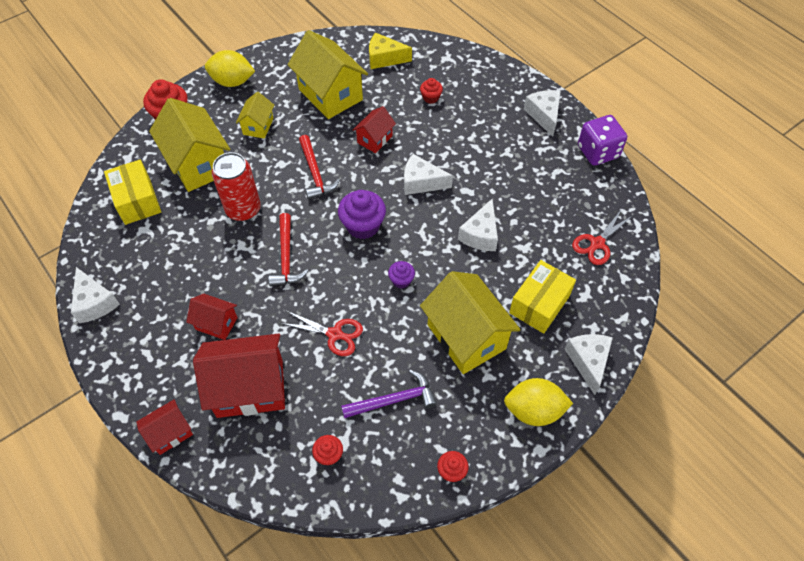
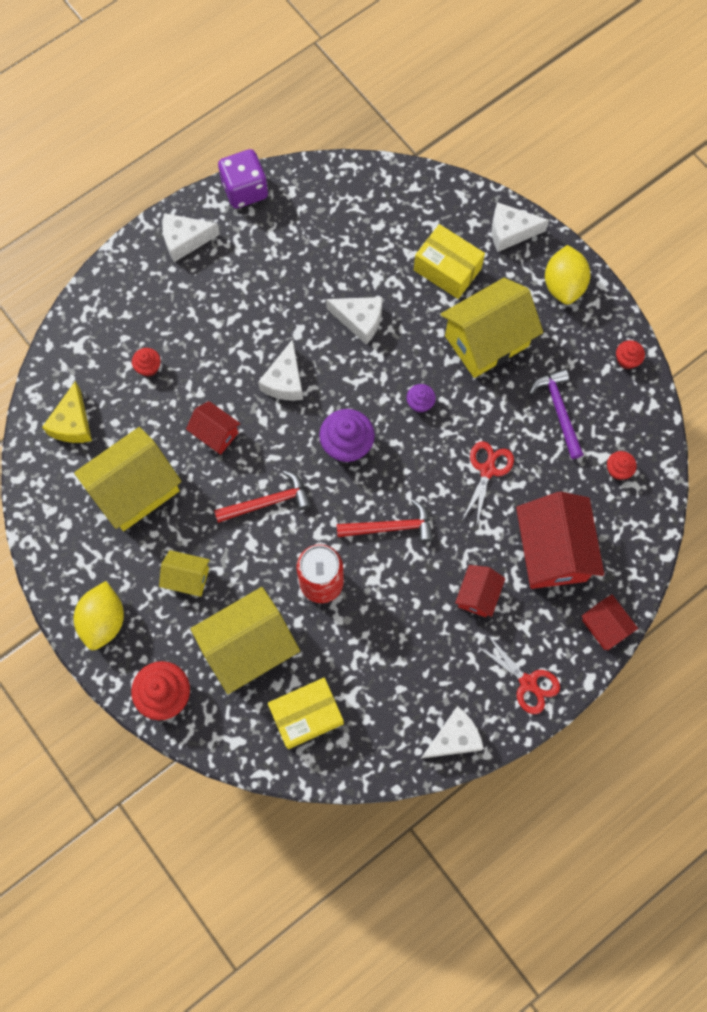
camera: 90 degrees left, 15 degrees up
(597, 243) = (372, 206): red scissors -> red scissors (528, 683)

